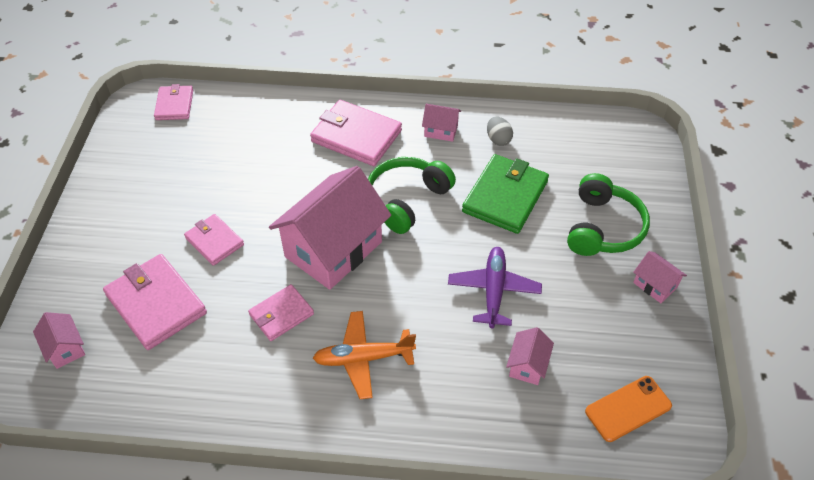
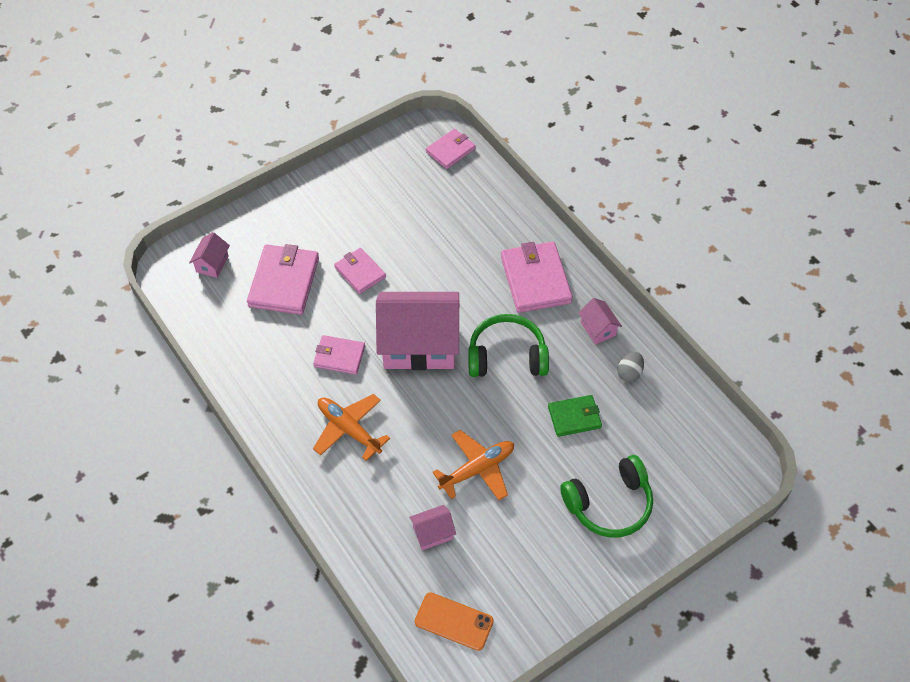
camera: 50 degrees right, 5 degrees up
(214, 241) = (360, 272): pink wallet -> pink wallet turned 45 degrees counterclockwise
(493, 291) = (477, 469): purple plane -> orange plane
(505, 196) = (574, 417): green wallet -> green wallet, size x0.60
(655, 285) = (585, 575): pink house -> none

